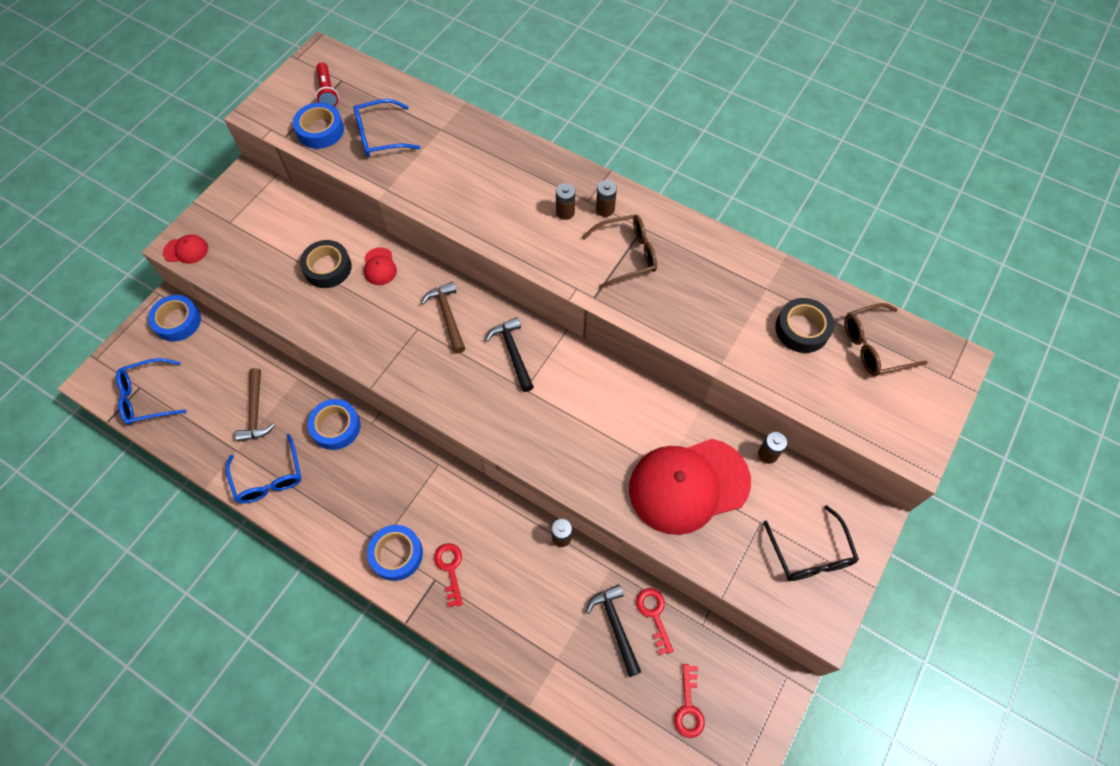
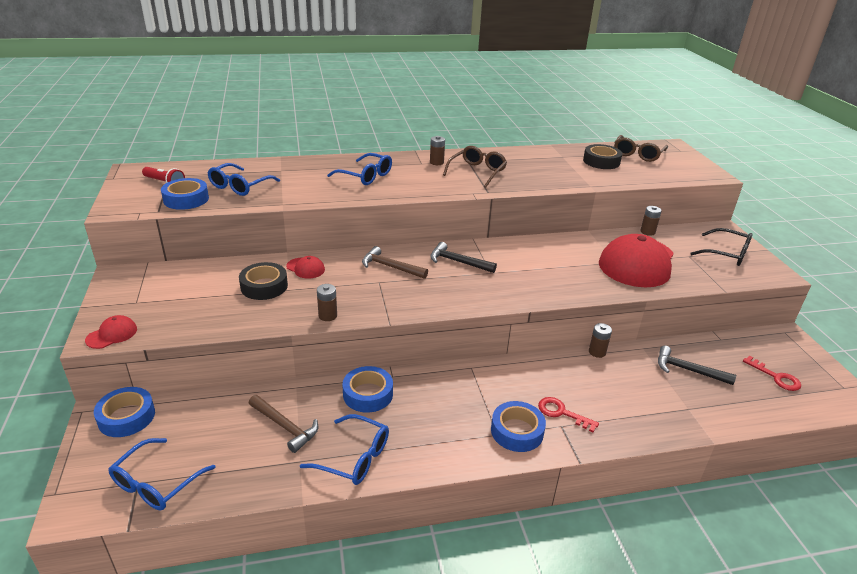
camera: 45 degrees left, 30 degrees down
(506, 189) = (365, 176): none -> blue glasses
(565, 212) = (416, 171): brown battery -> brown battery (328, 316)
(654, 615) = (695, 351): red key -> none

